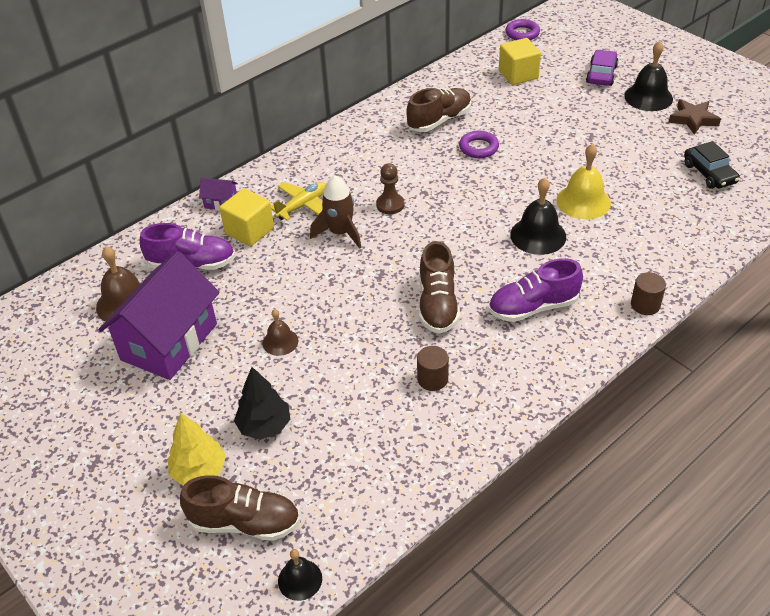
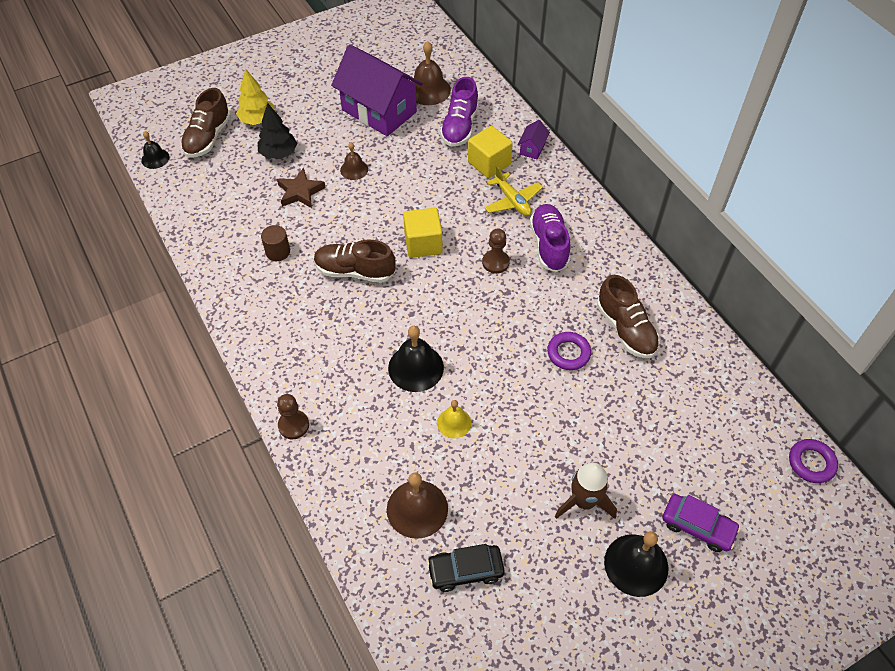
camera: 100 degrees right, 10 degrees up
(340, 233) = (467, 221): brown rocket -> brown rocket (584, 501)
(518, 74) = (709, 430): yellow cube -> yellow cube (423, 243)
(533, 307) = (325, 337): purple shoe -> purple shoe (549, 245)
(583, 201) = (454, 423): yellow bell -> yellow bell, size x0.59
(645, 305) = (293, 425): brown cylinder -> brown pawn
(676, 208) = (417, 508): none -> brown bell
(693, 119) = (576, 600): brown star -> brown star (300, 192)

